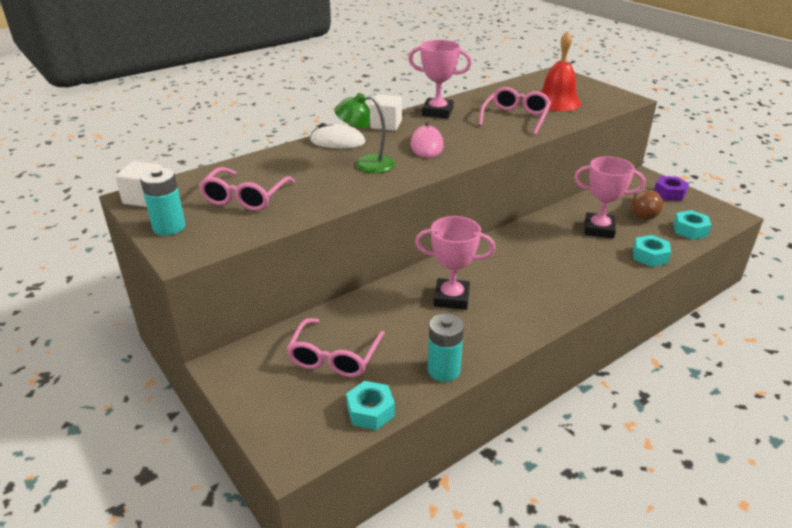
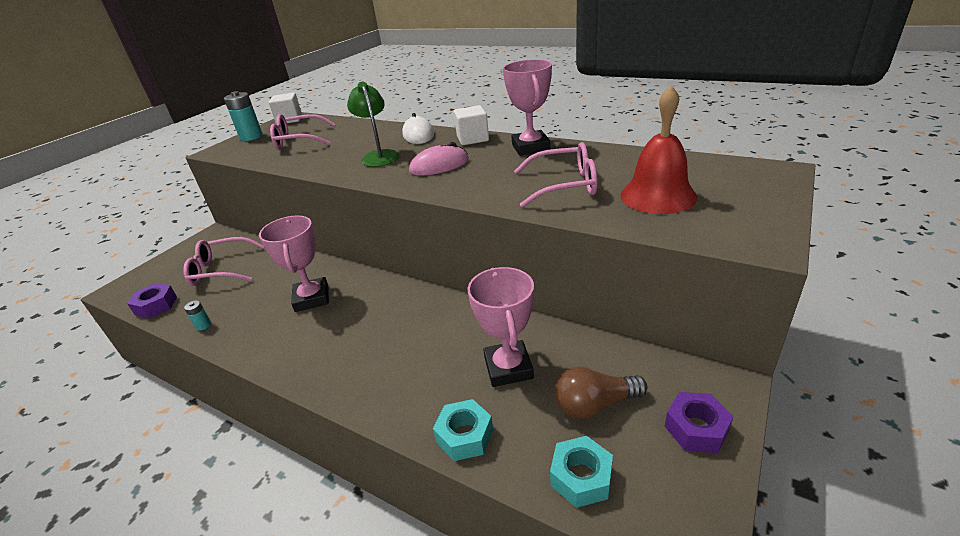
camera: 70 degrees right, 0 degrees up
(370, 411) = (156, 306): turquoise nut -> purple nut
(444, 370) = (203, 325): turquoise battery -> turquoise battery, size x0.49

